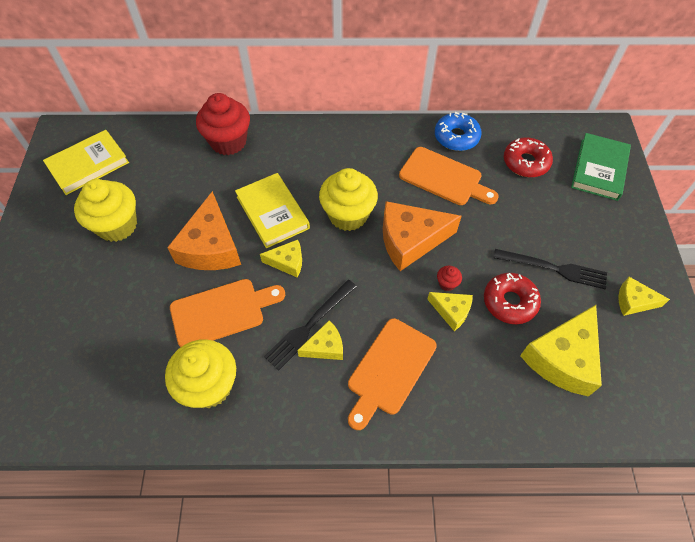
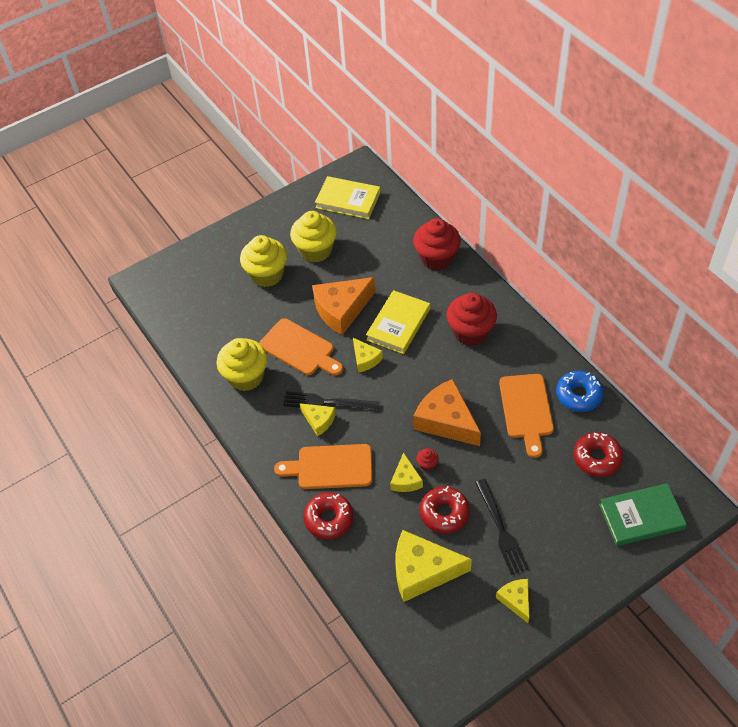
camera: 60 degrees right, 5 degrees down
(331, 167) = (470, 332): none -> red cupcake
(348, 215) = (435, 369): yellow cupcake -> yellow cupcake (267, 275)
(451, 409) = (329, 519): none -> red donut

